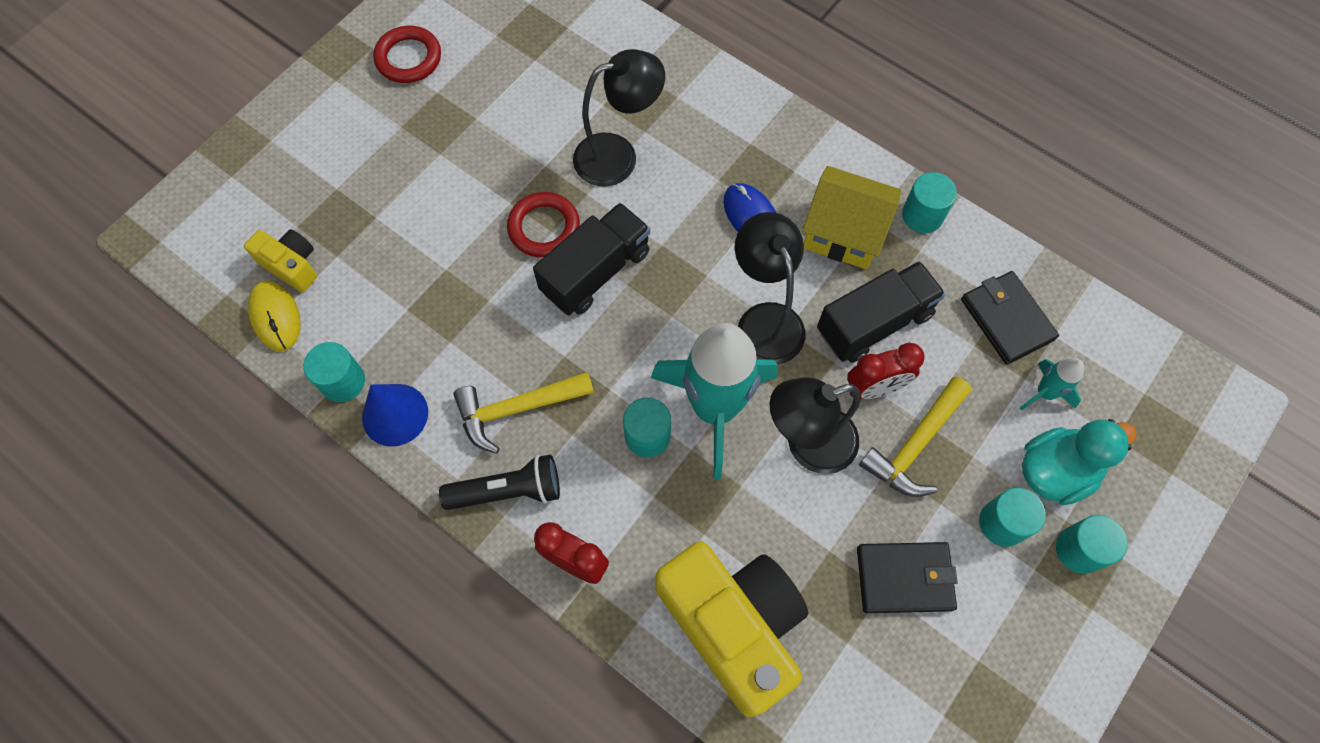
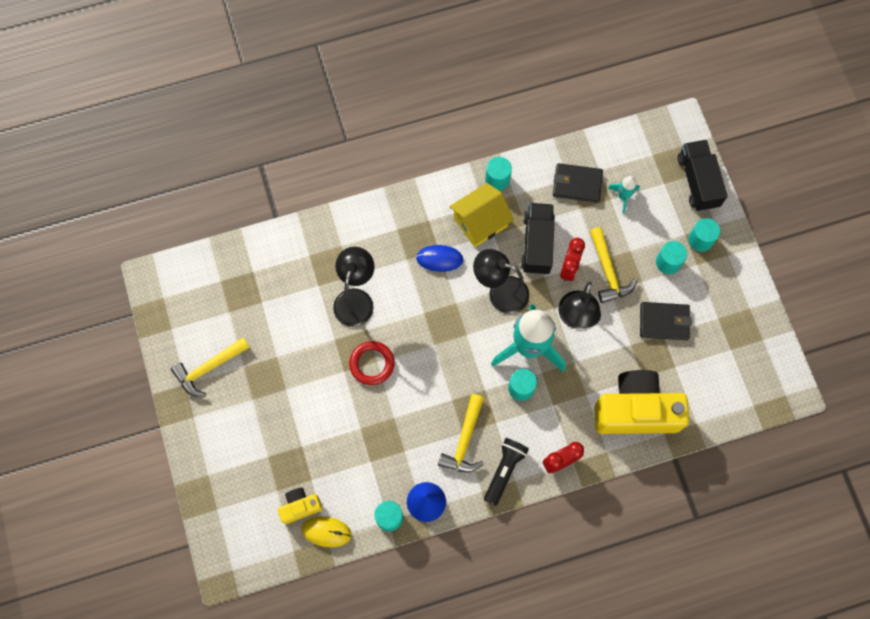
camera: 55 degrees left, 5 degrees up
(408, 58) = (209, 368): red ring -> yellow hammer
(595, 272) = (416, 355): black truck -> black truck (698, 181)
(904, 578) = (664, 322): black wallet -> black wallet turned 60 degrees clockwise
(1055, 471) = (661, 221): turquoise duck -> none

